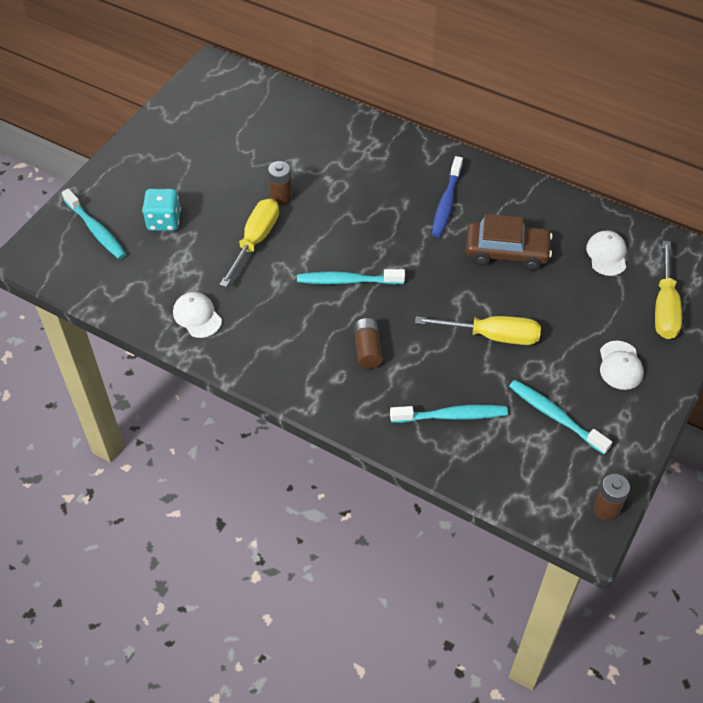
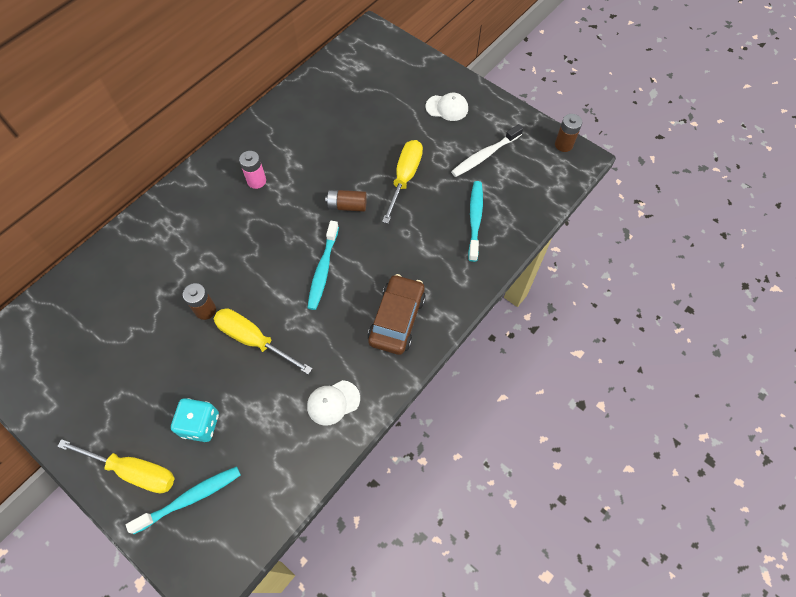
camera: 80 degrees left, 10 degrees up
(367, 349) = (400, 266): brown battery -> brown battery (347, 206)
(446, 203) = (256, 181): blue toothbrush -> pink battery
(506, 252) = (323, 151): brown car -> brown car (397, 319)
(555, 416) = (484, 155): turquoise toothbrush -> white toothbrush
(607, 254) = (343, 90): white cap -> none
(664, 307) = (400, 70): yellow screwdriver -> yellow screwdriver (133, 470)

